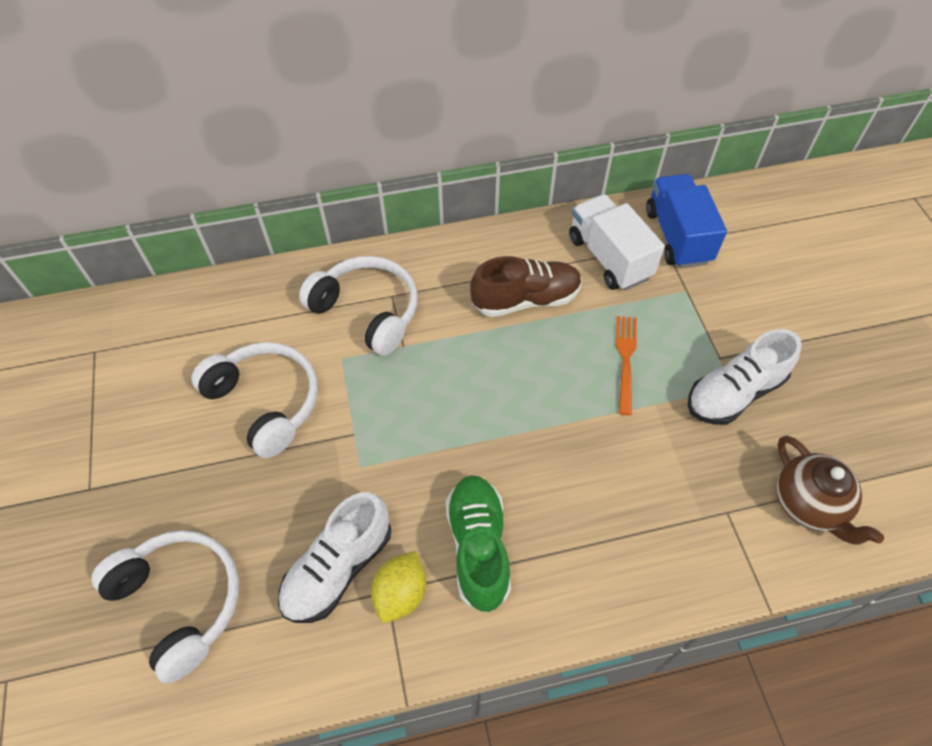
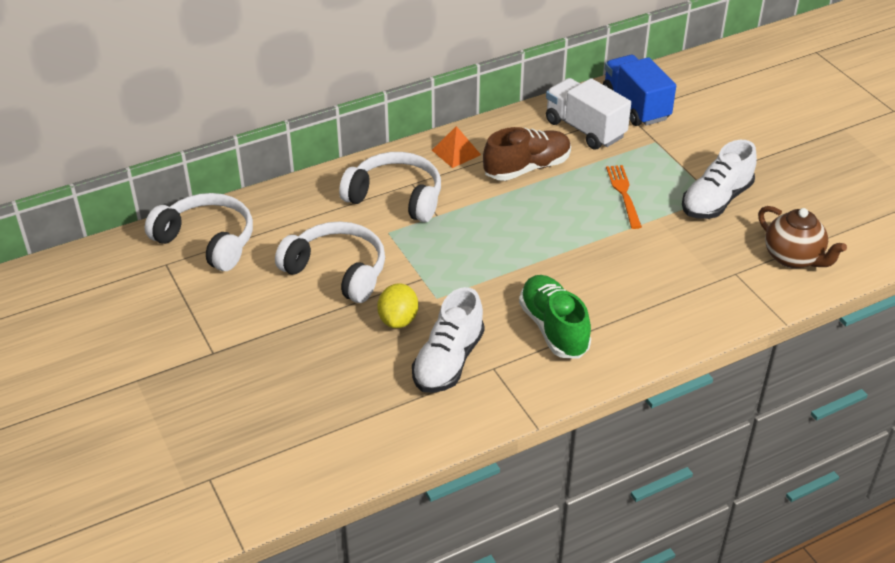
camera: 15 degrees left, 15 degrees down
(180, 602) = (329, 405): white headphones -> white headphones (207, 241)
(401, 593) = (505, 366): yellow lemon -> yellow lemon (398, 320)
(455, 262) = (456, 152): none -> orange pyramid

